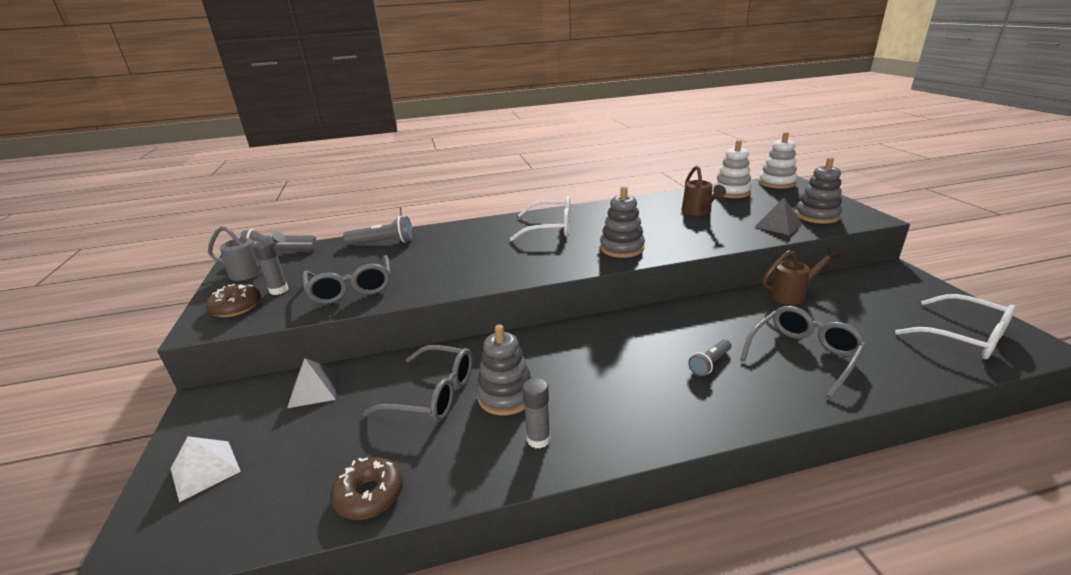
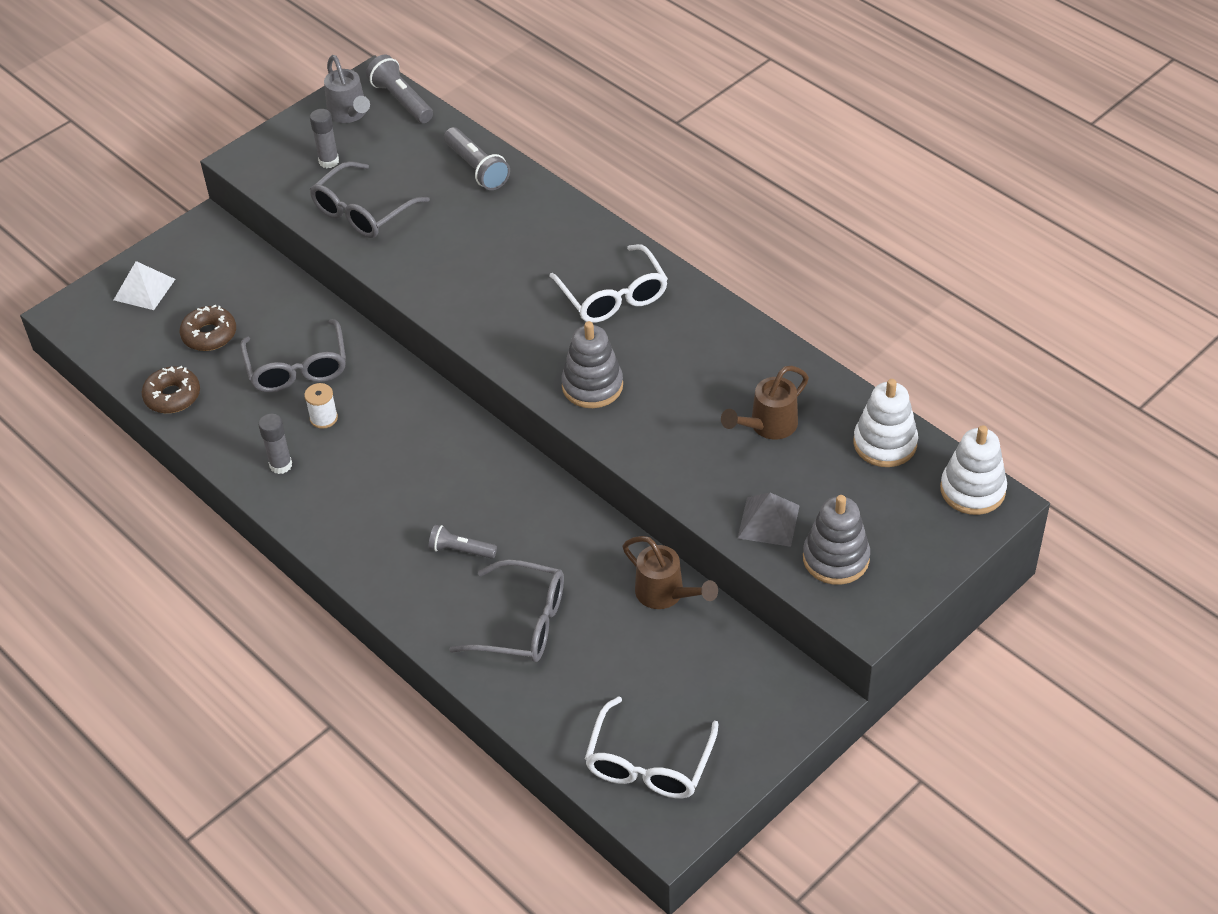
camera: 60 degrees right, 20 degrees up
(236, 307) = (284, 155): brown donut -> brown donut (209, 335)
(315, 389) = (259, 285): grey pyramid -> none
(506, 395) = (324, 418): grey stacking toy -> white spool

